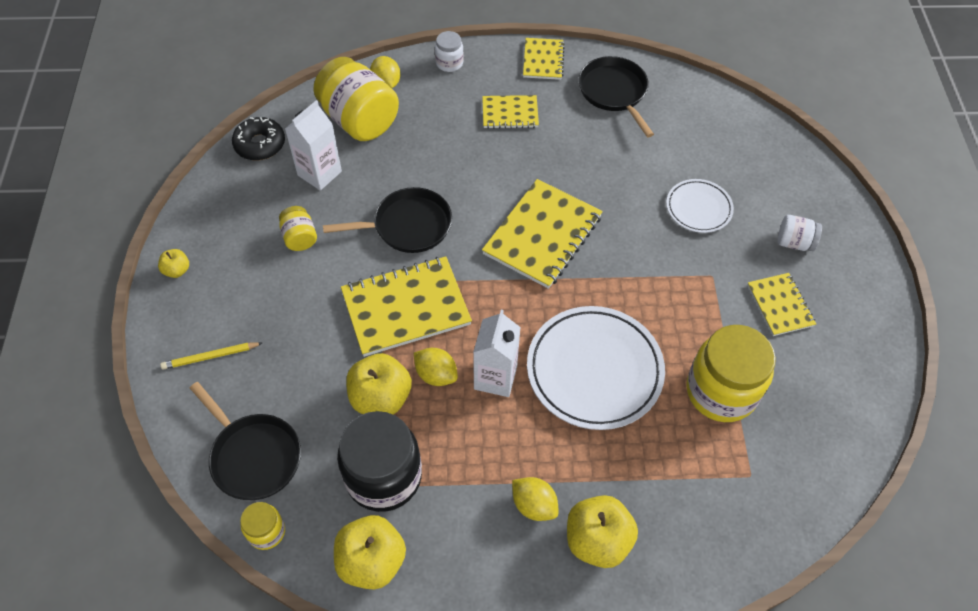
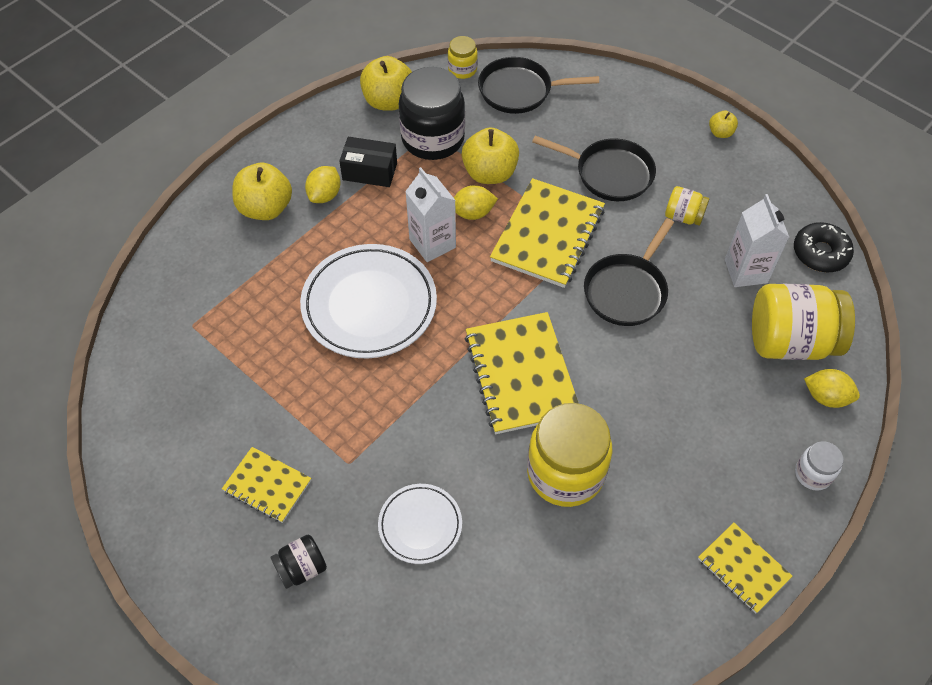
camera: 135 degrees right, 0 degrees up
(210, 356) = (620, 111): yellow pencil -> none
(472, 493) = (370, 171): none -> black box
(510, 113) = (690, 469): yellow notebook -> none
(534, 505) = (325, 195): yellow lemon -> yellow lemon turned 60 degrees counterclockwise
(614, 92) = (633, 595): black pan -> black pan (609, 173)
(721, 391) = (260, 367): yellow jar -> yellow jar (565, 472)
(794, 242) = (301, 568): white jar -> black jar

